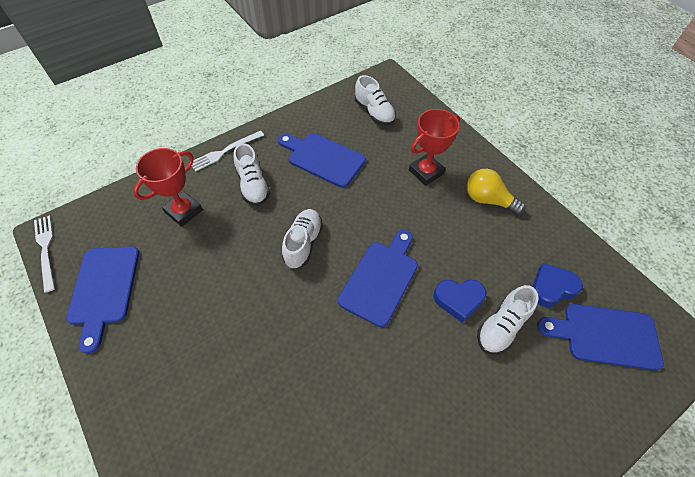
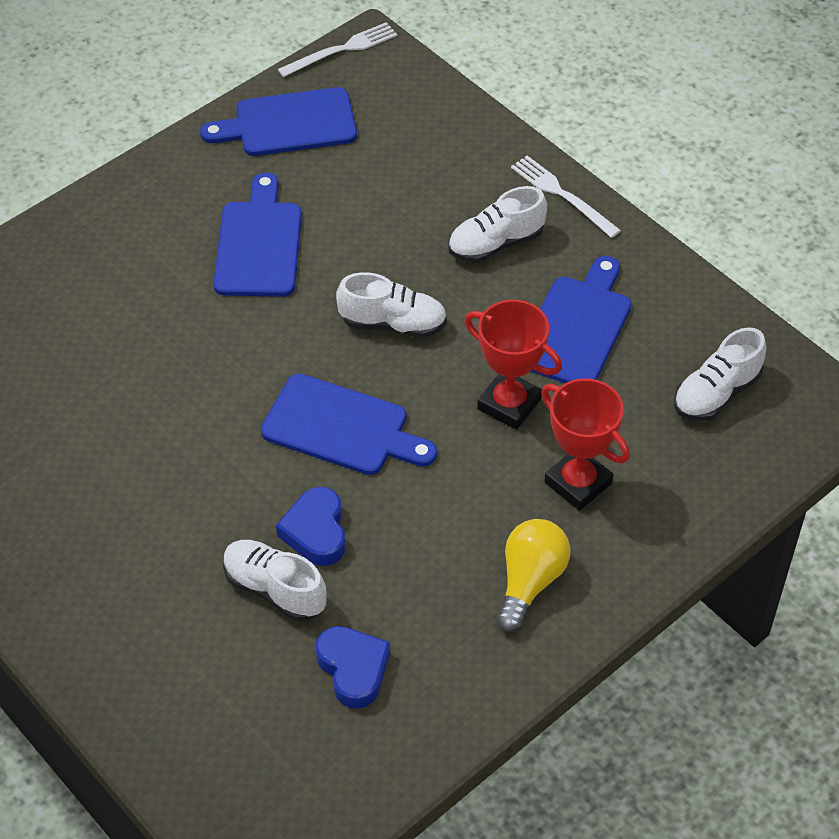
camera: 85 degrees right, 5 degrees down
(183, 211) = (430, 172): red trophy -> red trophy (509, 404)
(605, 335) = (272, 740): blue cutting board -> blue cutting board (259, 244)

